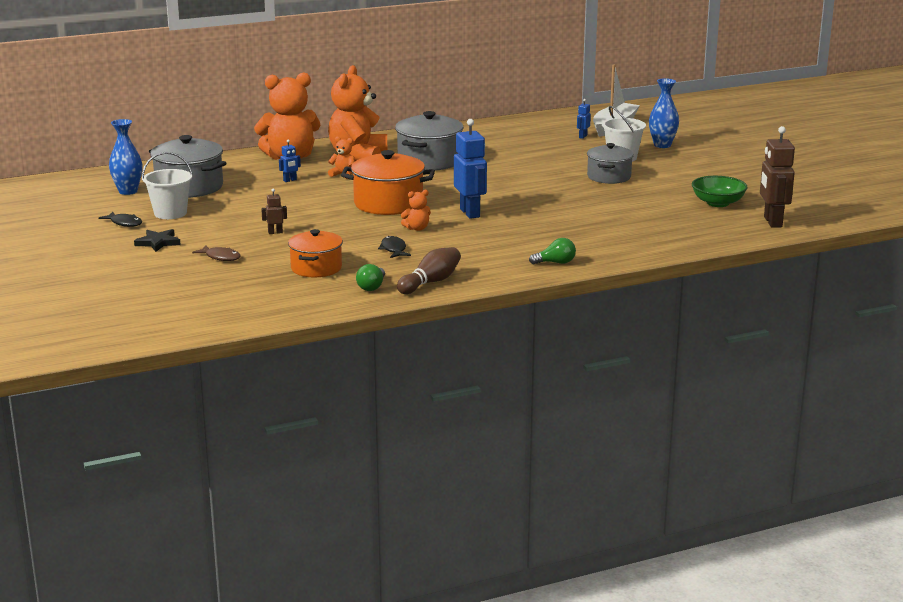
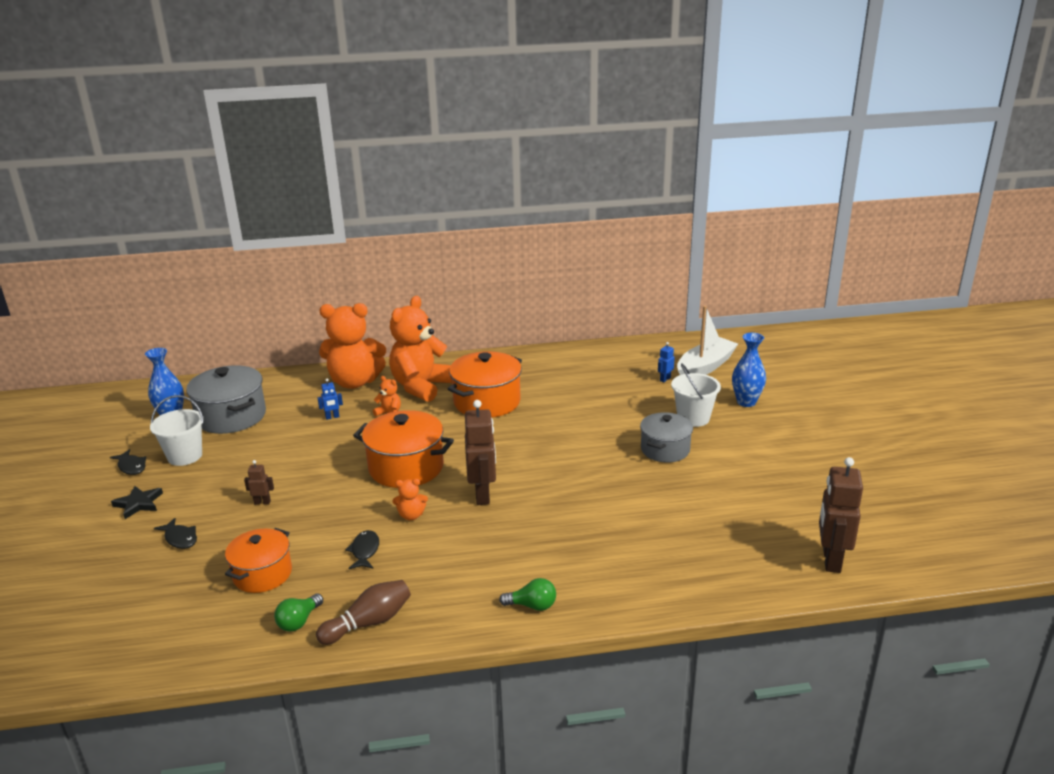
camera: 15 degrees right, 5 degrees up
(221, 257) = (180, 538): brown fish -> black fish
(429, 161) = (487, 402): grey pot -> orange pot
(470, 213) = (483, 495): blue robot -> brown robot
(718, 203) = (774, 513): green bowl -> none

